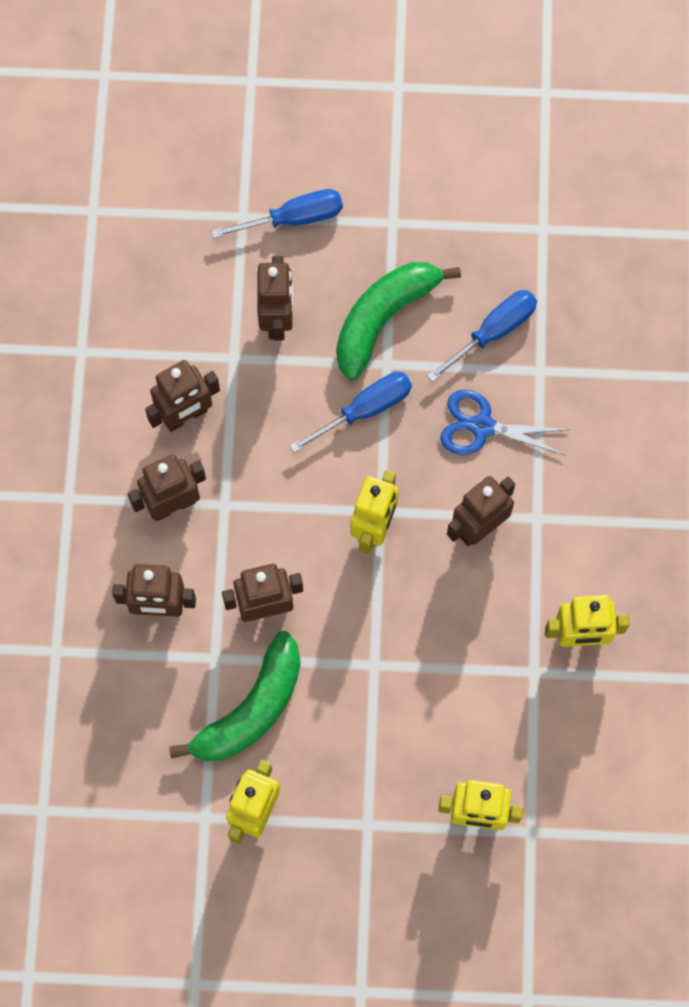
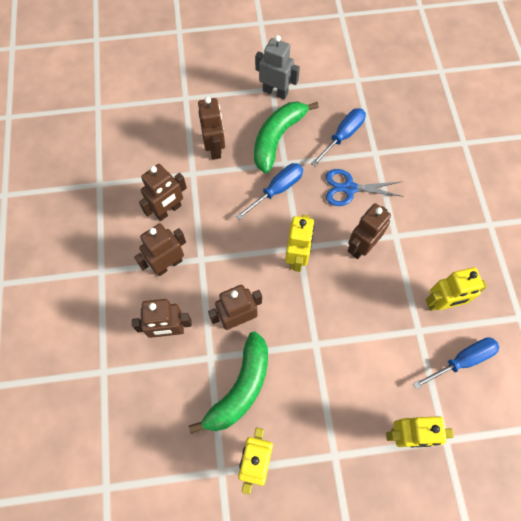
camera: 10 degrees left, 5 degrees down
(295, 218) = (215, 94): blue screwdriver -> blue screwdriver (462, 360)
(397, 230) = (275, 92): none -> grey robot

